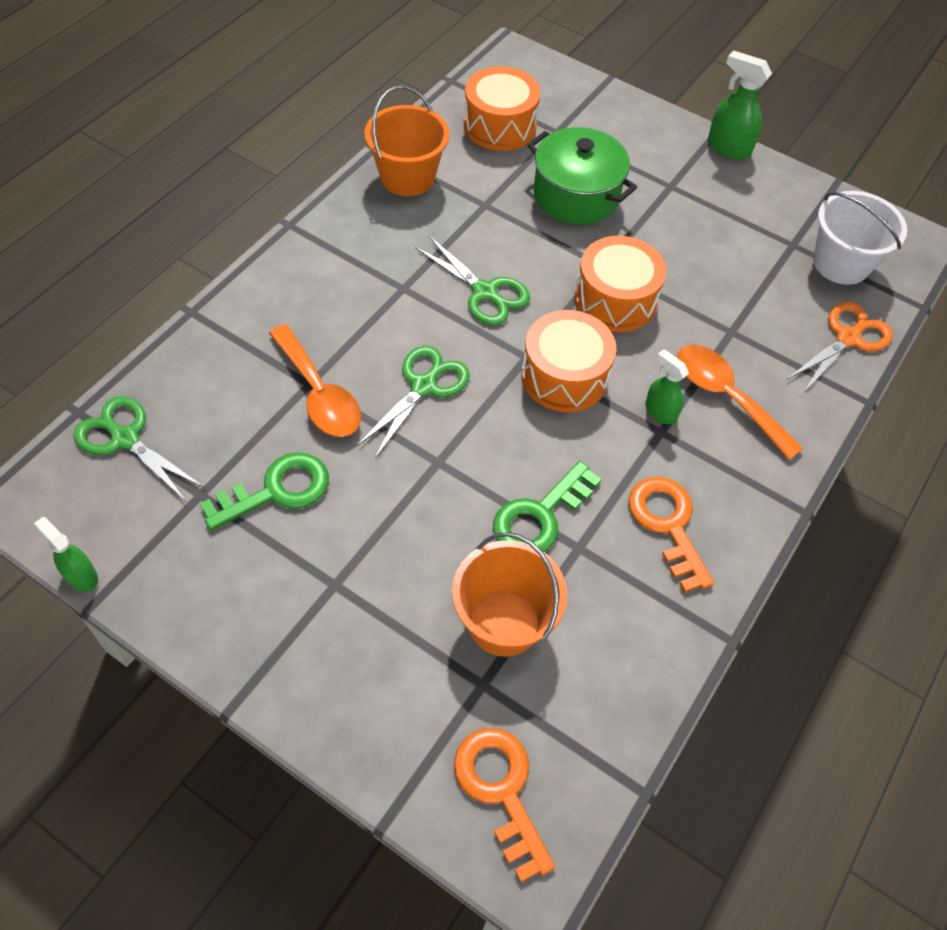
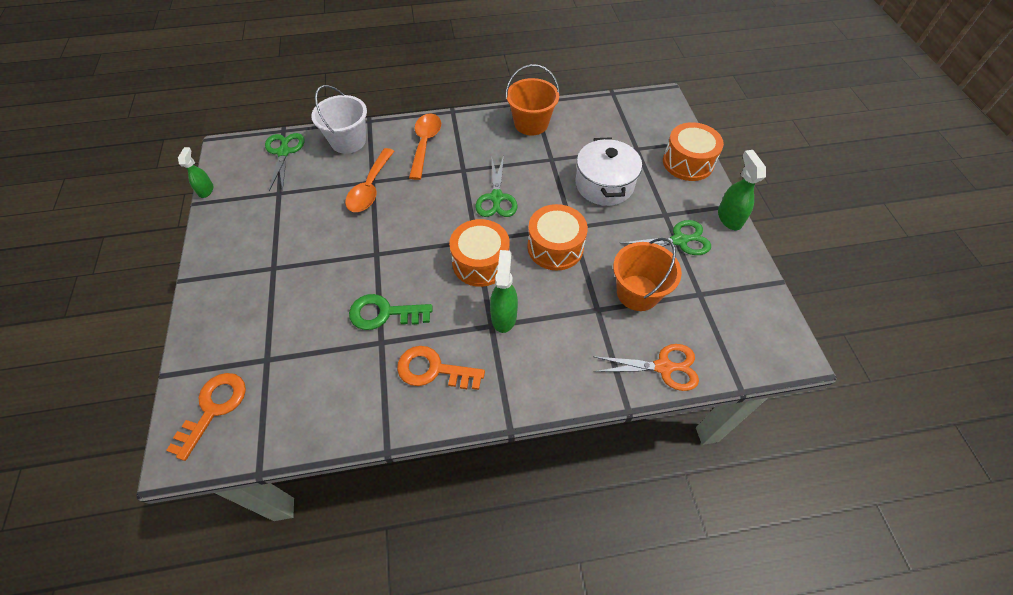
camera: 50 degrees right, 0 degrees up
(277, 490) = (304, 213): green key -> none
(423, 386) = (414, 218): green scissors -> green scissors (679, 240)
(499, 126) = (609, 128): orange drum -> orange drum (688, 162)
(504, 622) = (308, 343): orange bucket -> orange bucket (637, 293)
(576, 195) = (604, 185): green pot -> white pot
(660, 411) = (504, 316): green spray bottle -> green spray bottle, size x1.53
(667, 525) = (433, 370): orange key -> orange key turned 105 degrees counterclockwise
(726, 397) = (548, 338): orange spoon -> orange spoon (425, 144)
(841, 263) = (717, 326): white bucket -> white bucket (348, 141)

